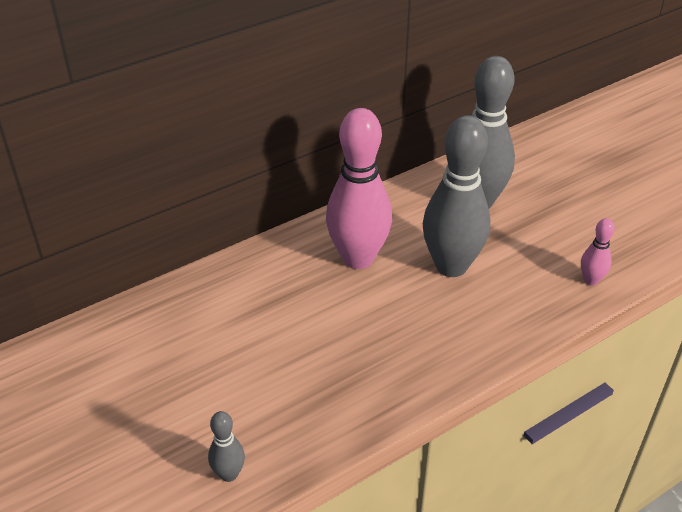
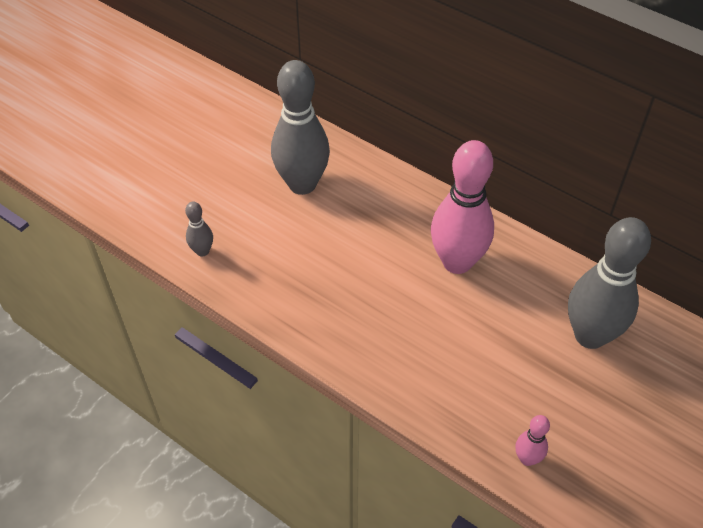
camera: 70 degrees right, 10 degrees up
(451, 266) = (484, 334): grey bowling pin -> grey bowling pin (302, 184)

